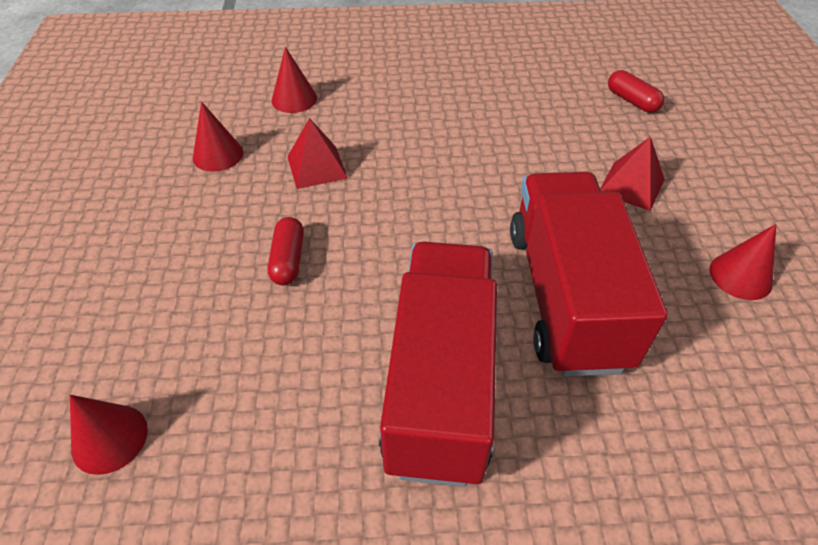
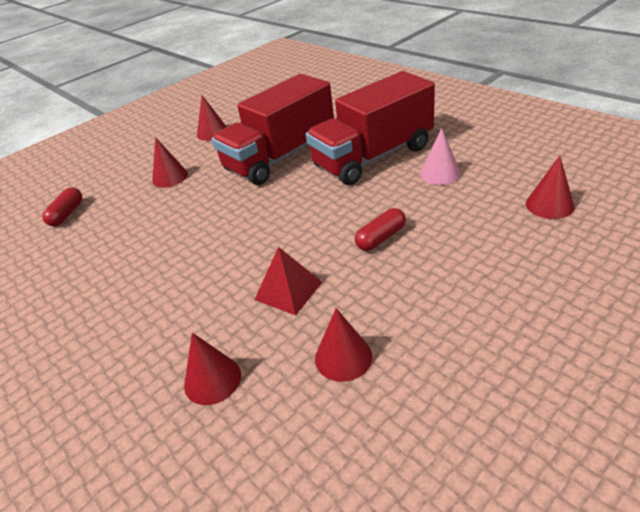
camera: 125 degrees left, 10 degrees down
(308, 408) = (440, 173): none -> pink cone
(631, 186) = (170, 177): red pyramid -> red cone

